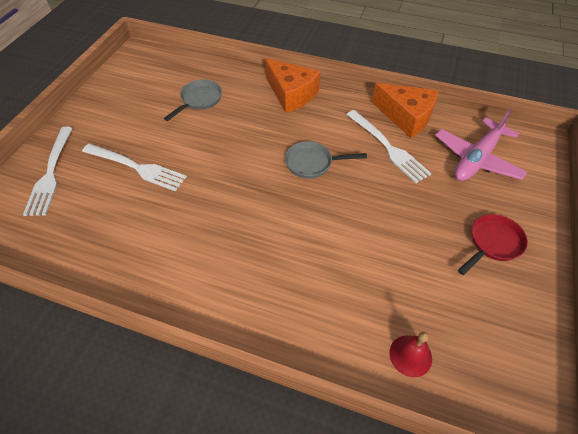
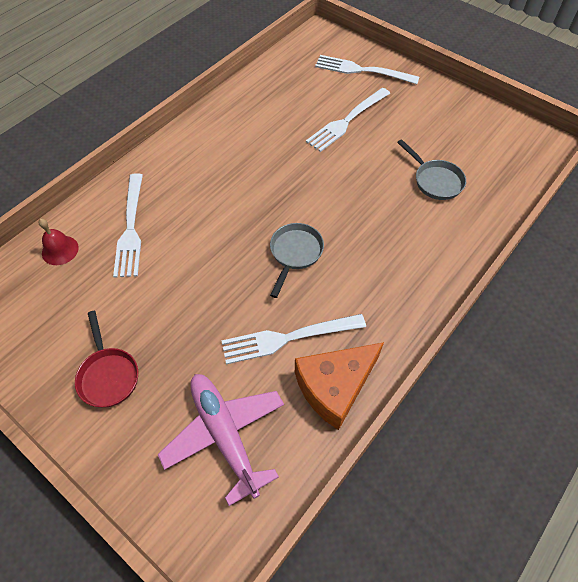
camera: 110 degrees right, 5 degrees up
(291, 94) = (422, 270): orange cheese -> none
(348, 298) = (131, 228): none -> white fork

